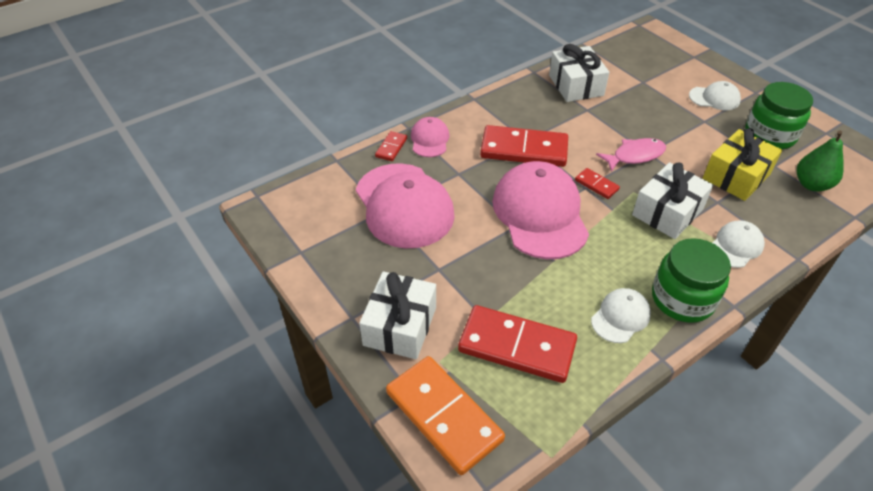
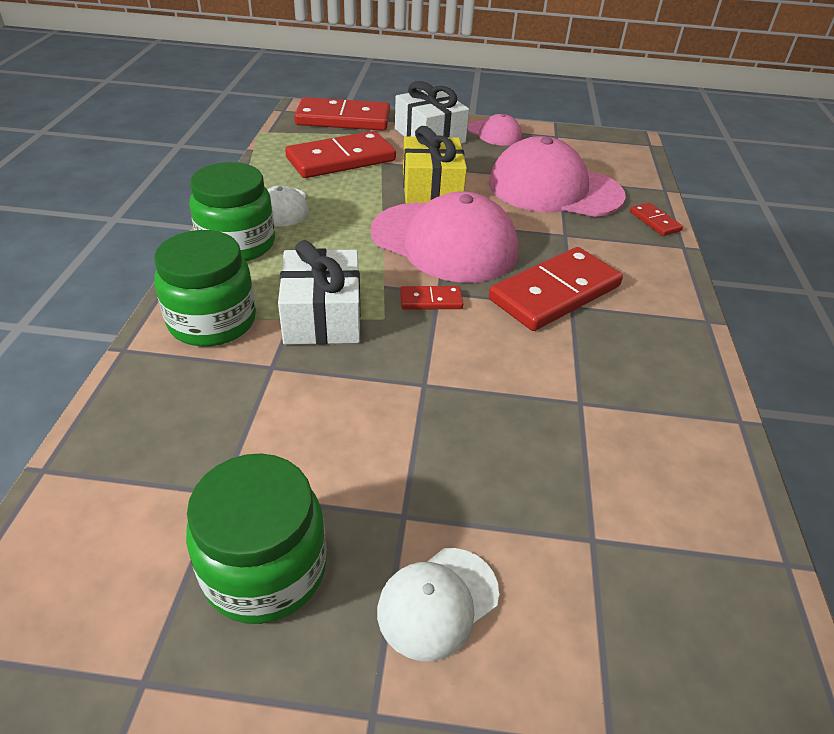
camera: 130 degrees right, 5 degrees down
(429, 140) = (645, 247): pink cap -> pink cap (494, 133)
(443, 416) = (343, 119): orange domino -> red domino
(576, 85) = (658, 439): white gift -> none
(635, 156) = (434, 367): pink fish -> none
(735, 246) = (212, 321): white cap -> green jar
(736, 176) = (271, 425): yellow gift -> yellow gift (431, 188)
(811, 184) = (137, 491): green pear -> none

